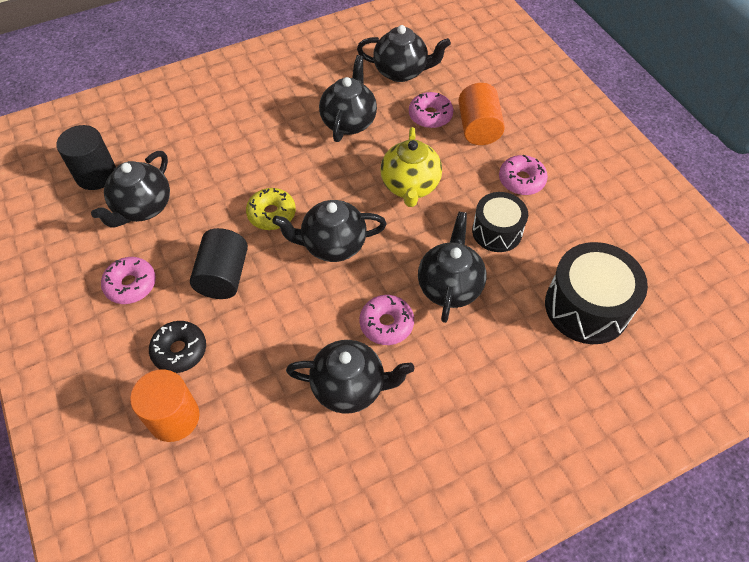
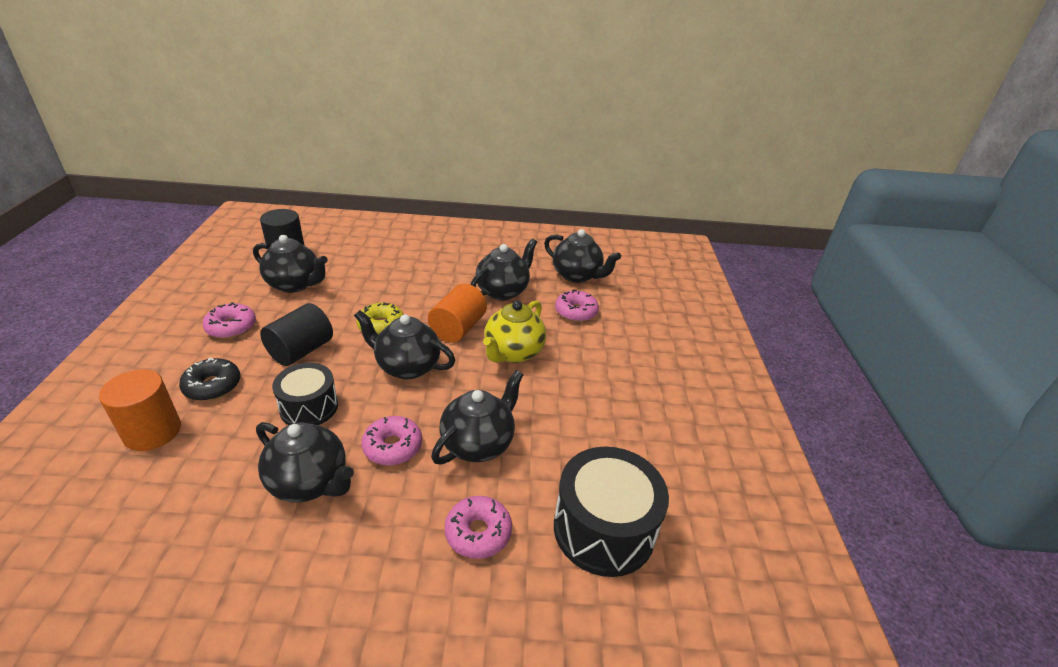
camera: 25 degrees right, 20 degrees down
(142, 208) = (294, 284): black teapot -> black teapot turned 120 degrees counterclockwise
(478, 128) = (612, 336): orange cylinder -> orange cylinder (458, 328)
(497, 231) = (563, 419): black drum -> black drum (309, 407)
(521, 180) = (621, 390): pink donut -> pink donut (478, 533)

